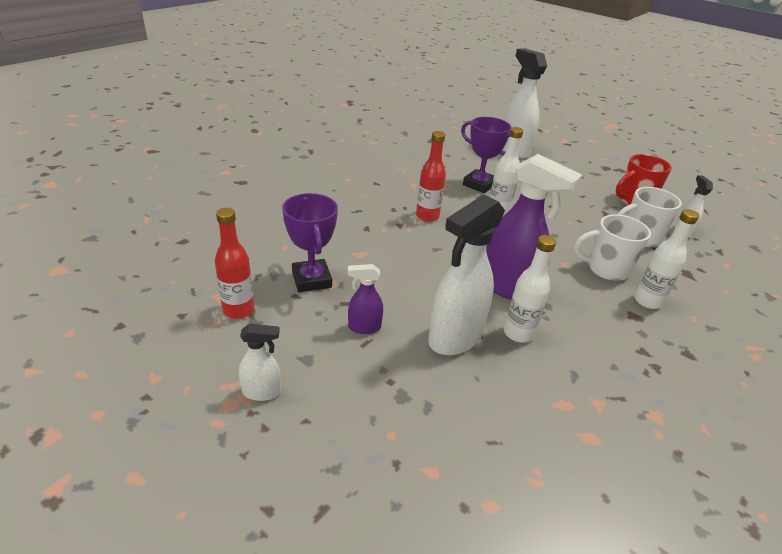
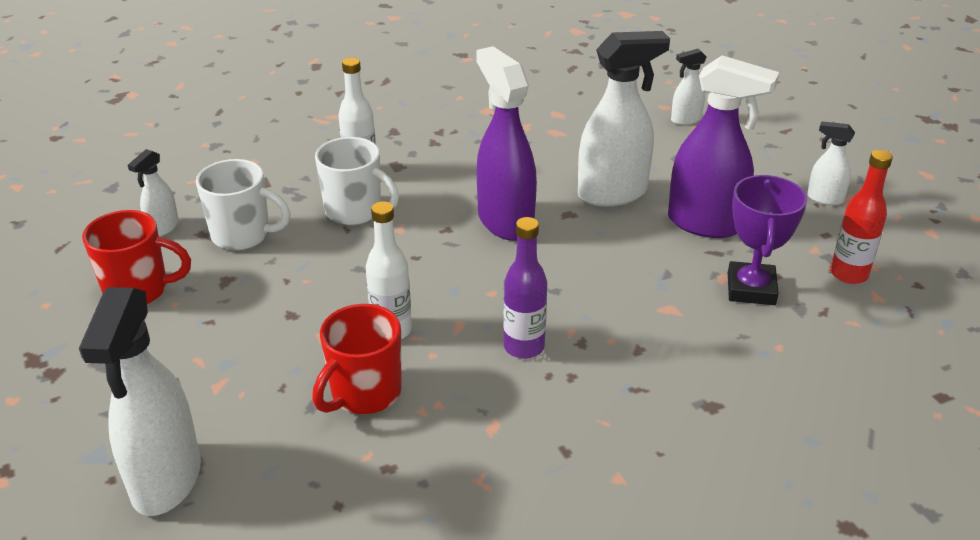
camera: 150 degrees left, 0 degrees up
(364, 327) = (705, 224): purple spray bottle -> purple spray bottle, size x2.02
(427, 216) = (524, 347): red bottle -> purple bottle
(451, 483) = (685, 120): none -> white spray bottle
(479, 184) = (364, 394): purple trophy -> red mug
(518, 333) = (542, 181): white bottle -> none

